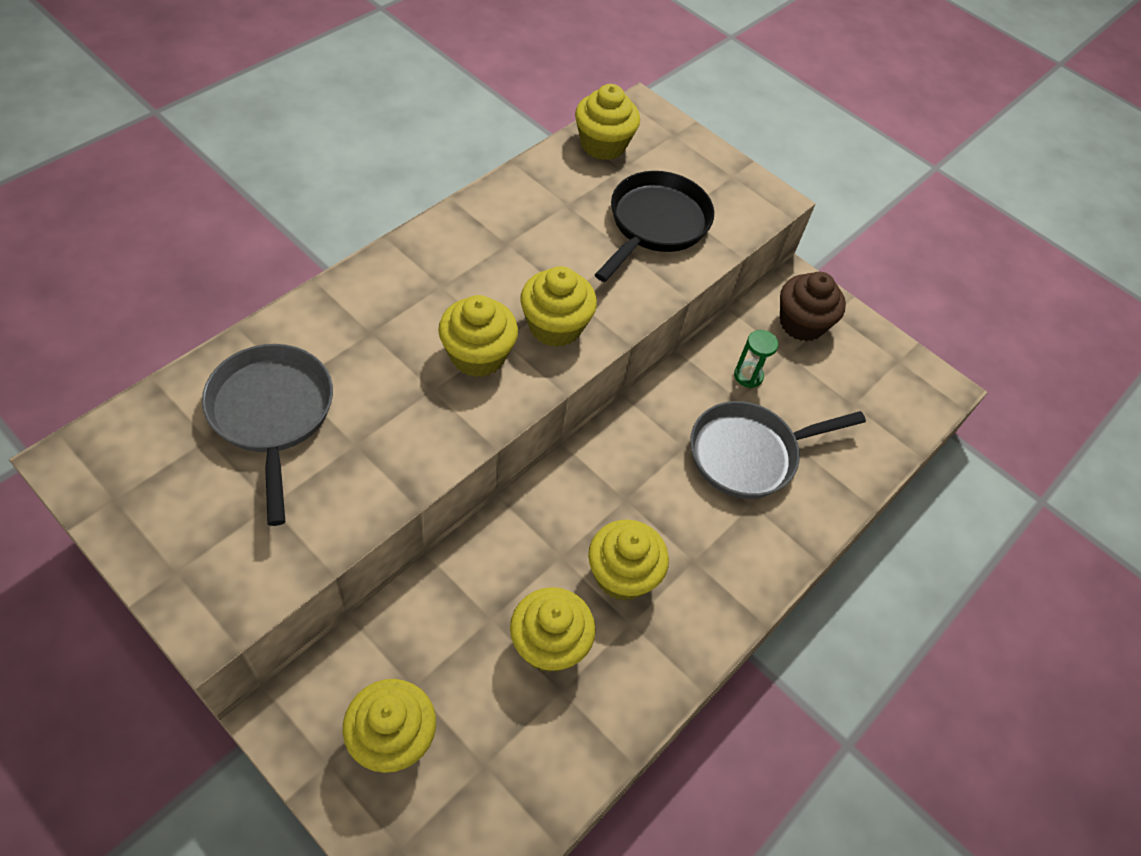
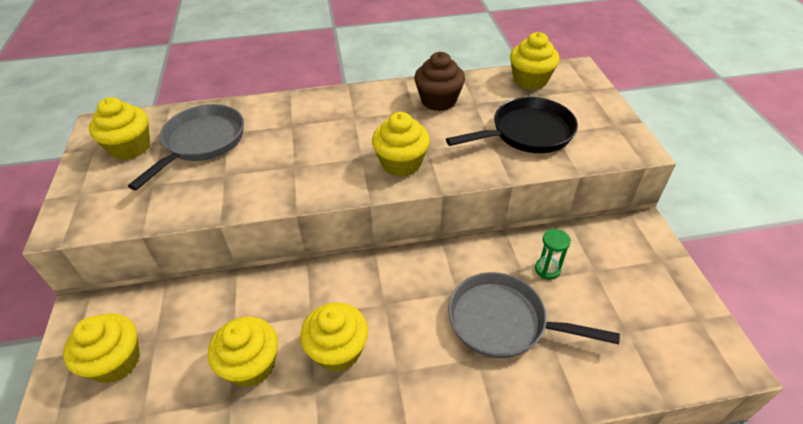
camera: 45 degrees right, 10 degrees down
(477, 355) = (337, 159): yellow cupcake -> yellow cupcake (130, 147)
(801, 323) = (623, 254): brown cupcake -> brown cupcake (438, 100)

